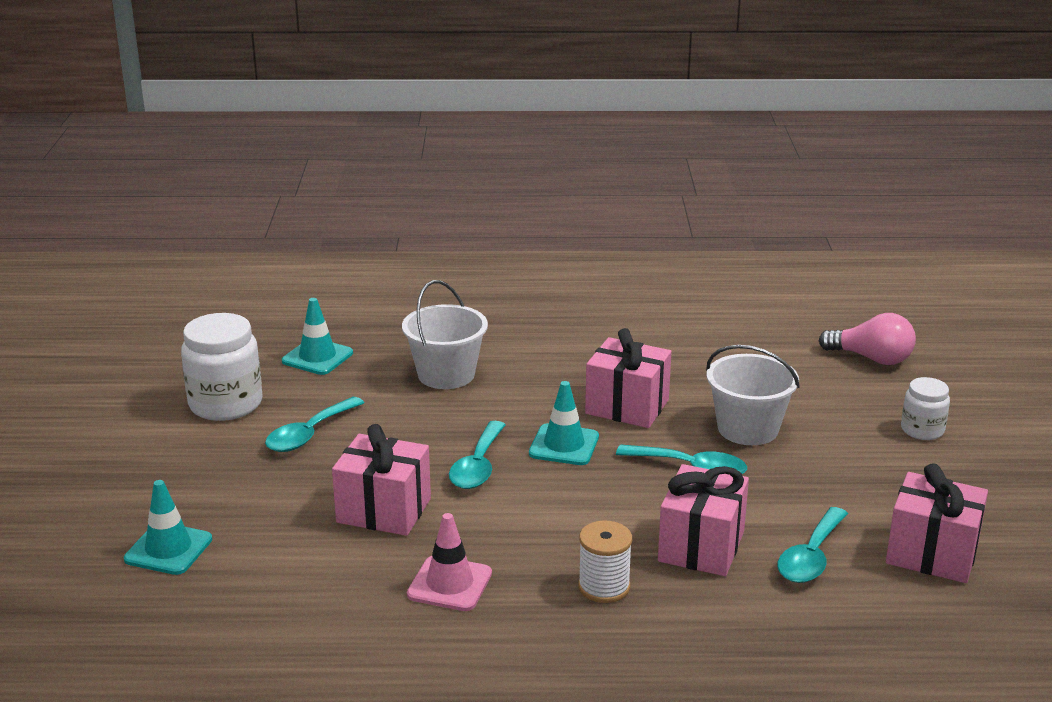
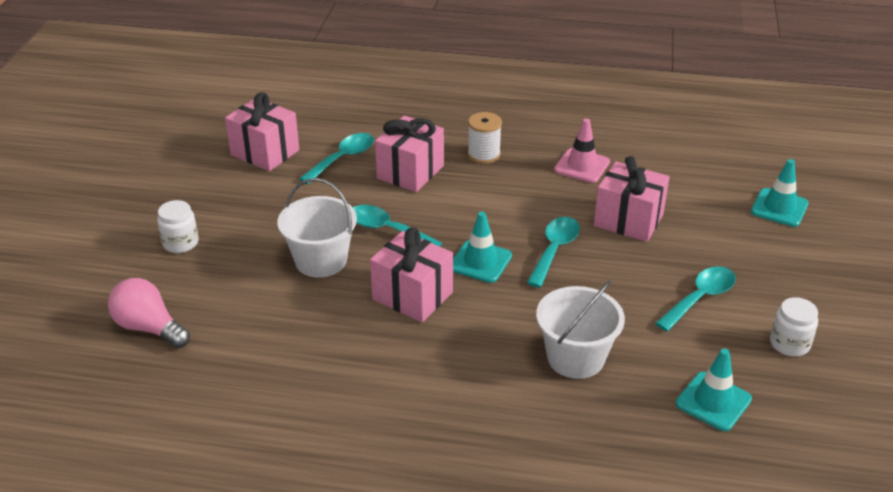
camera: 170 degrees left, 10 degrees up
(226, 404) = (789, 344): white jar -> white jar, size x0.57

